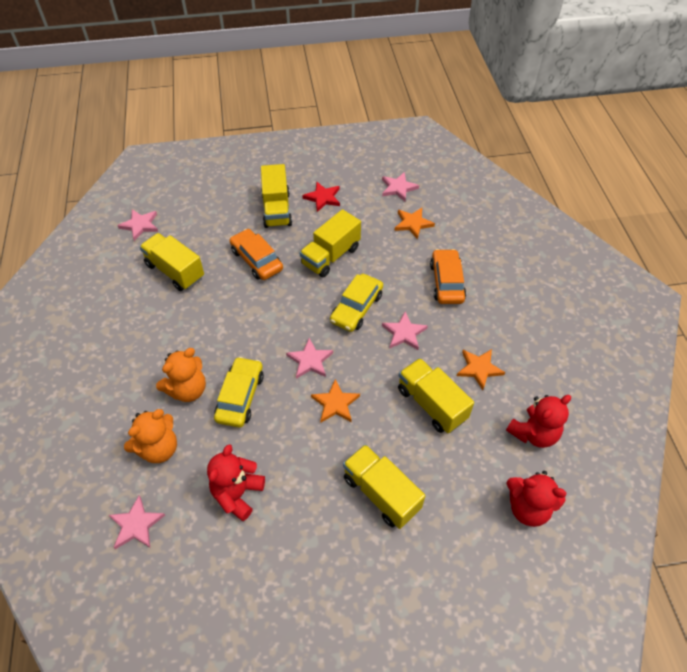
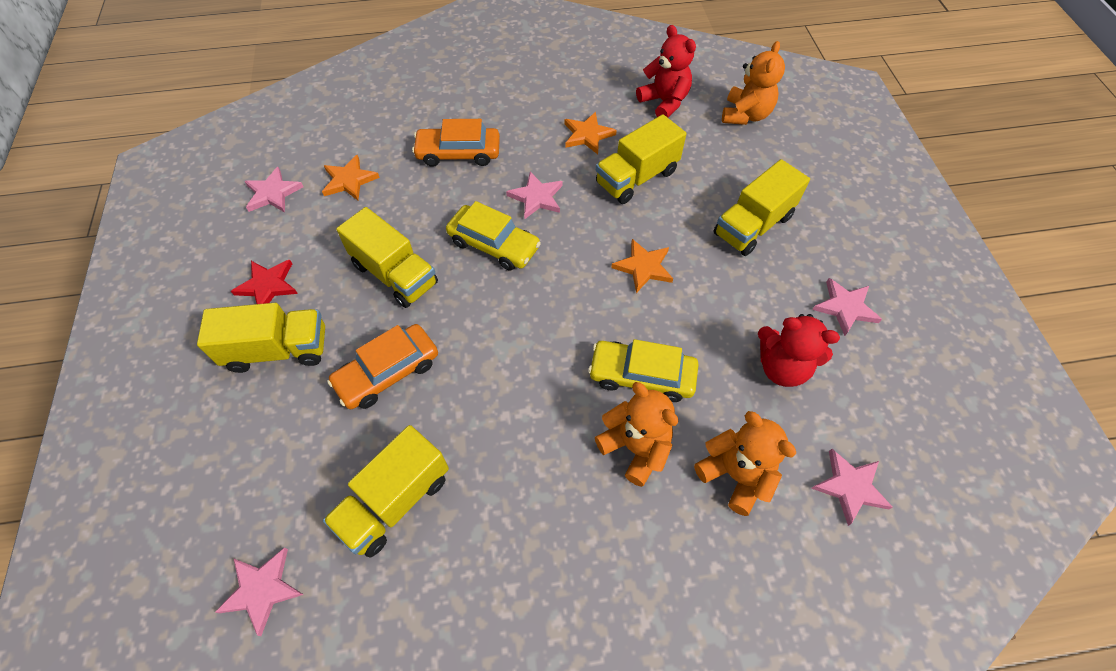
camera: 90 degrees left, 5 degrees up
(310, 360) = (580, 295): pink star -> pink star (845, 307)
(528, 508) = (745, 115): red teddy bear -> orange teddy bear

